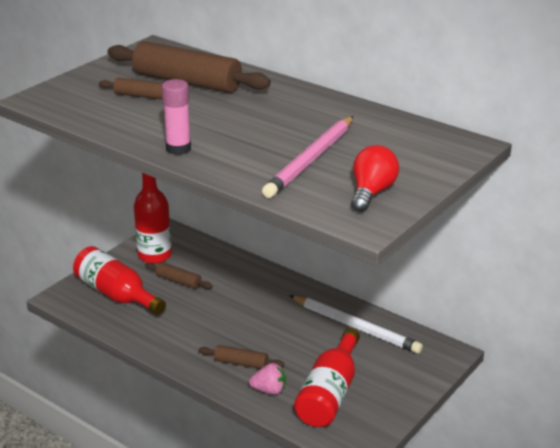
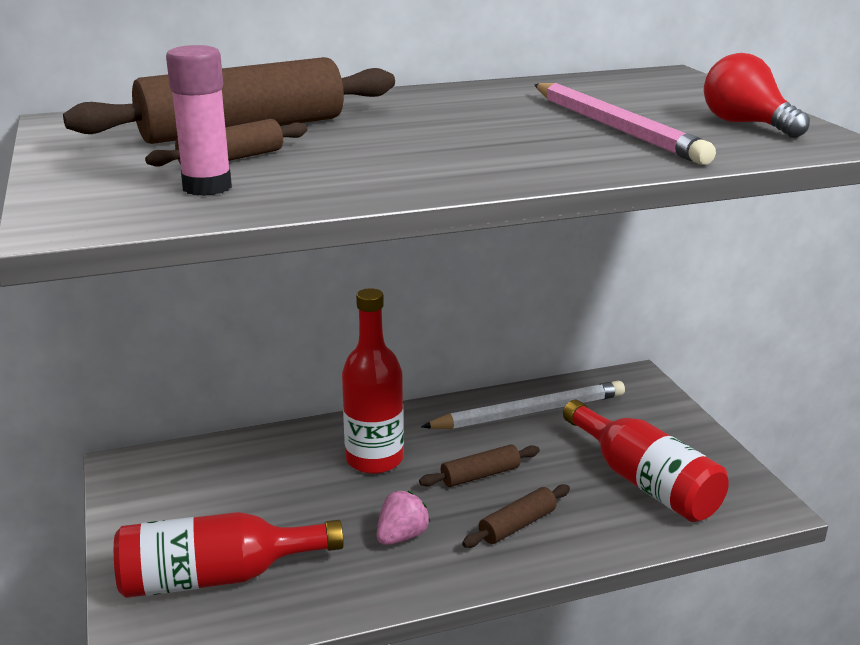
camera: 55 degrees left, 5 degrees down
(154, 255) = (169, 500): red bottle -> red bottle (374, 459)
(178, 148) = (467, 176): pink glue stick -> pink glue stick (207, 187)
(178, 281) = (264, 504): brown rolling pin -> brown rolling pin (480, 475)
(269, 390) = (598, 525): pink strawberry -> pink strawberry (401, 536)

